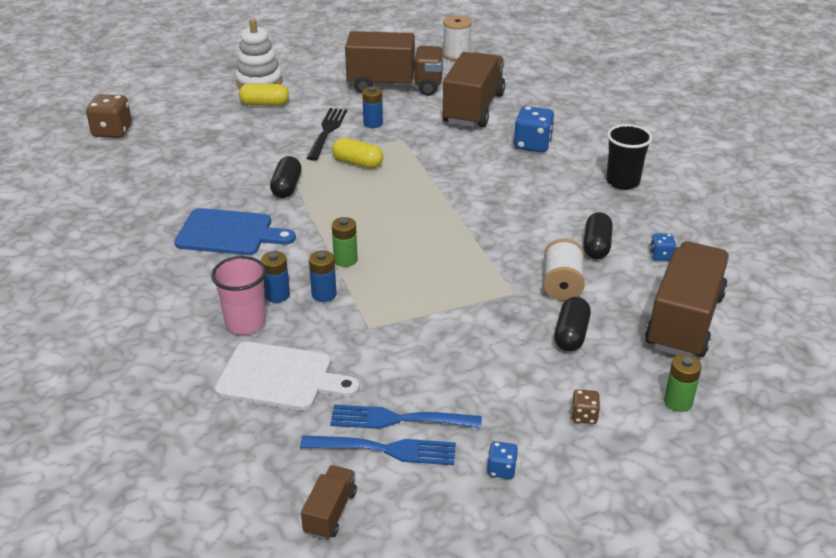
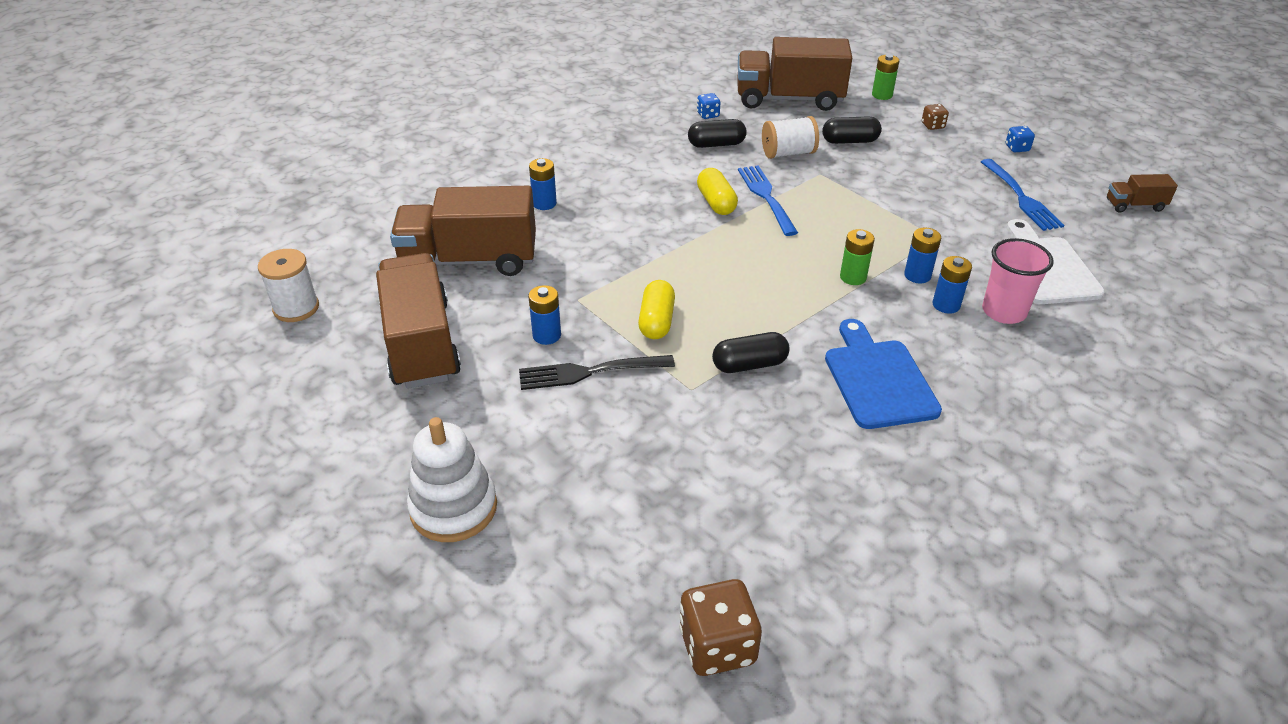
camera: 110 degrees left, 5 degrees up
(265, 104) = (531, 470): yellow capsule -> yellow capsule (716, 202)
(384, 450) = (1056, 197): blue fork -> blue fork (767, 197)
(532, 145) = (544, 203): blue dice -> blue battery
(622, 182) = (594, 143): black cup -> none

